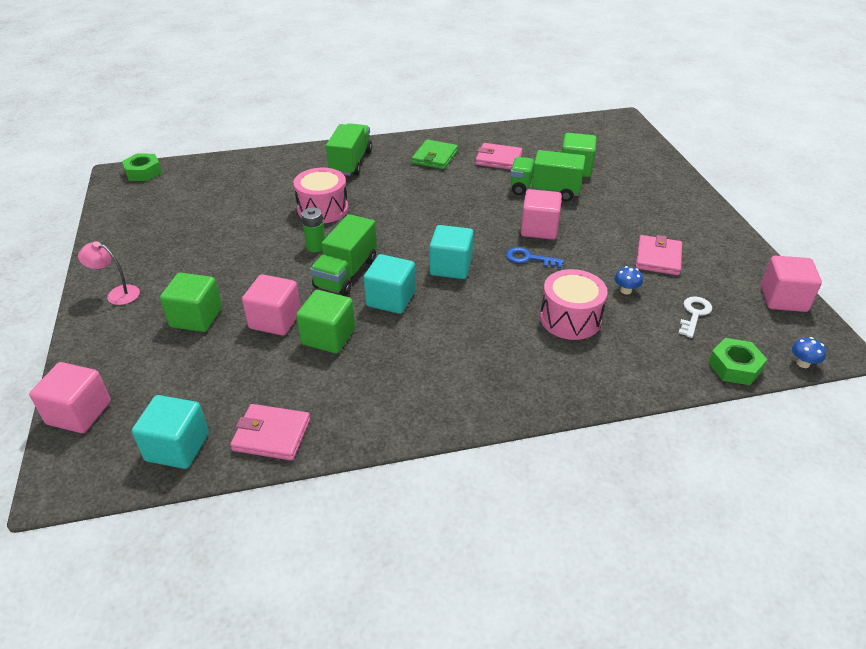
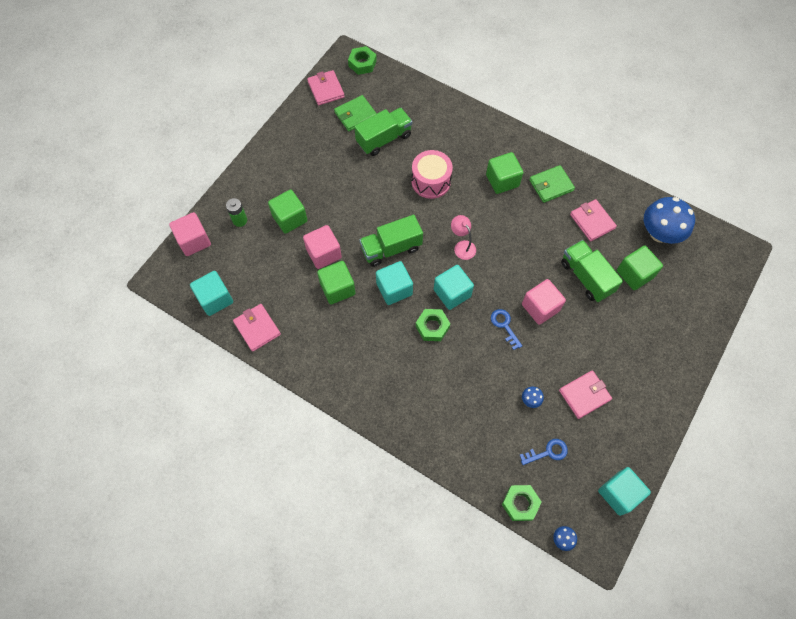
camera: 45 degrees right, 25 degrees up
(117, 294) = (268, 168): pink lamp -> pink lamp (462, 246)
(121, 206) = (326, 89): none -> pink wallet
(180, 207) = (355, 115): none -> green wallet
(316, 246) = (396, 212): green battery -> green battery (240, 220)
(351, 162) = (491, 148): green truck -> green truck (384, 139)
(389, 175) = (502, 180): none -> green cube
(467, 301) = (432, 327): none -> green nut
(556, 139) = (659, 233): none -> blue mushroom
(570, 319) = (472, 390): pink drum -> none
(694, 314) = (547, 452): white key -> blue key
(783, 299) = (619, 493): pink cube -> turquoise cube

